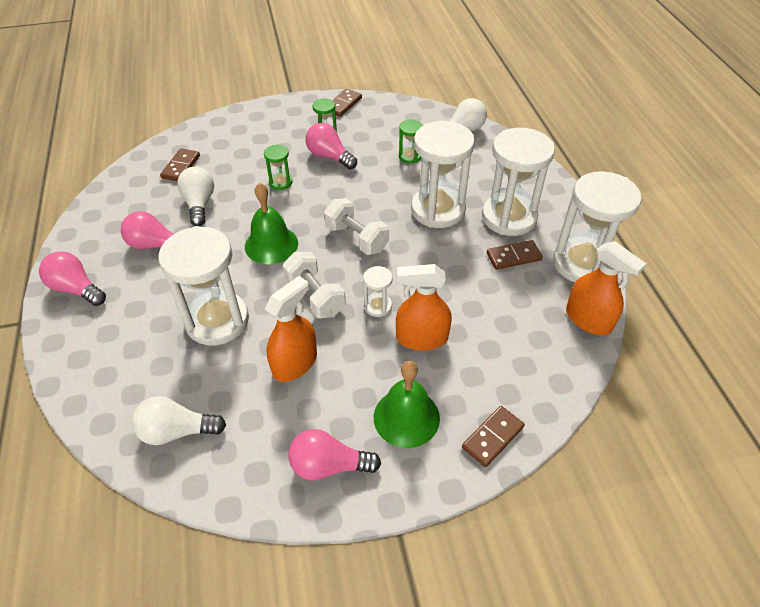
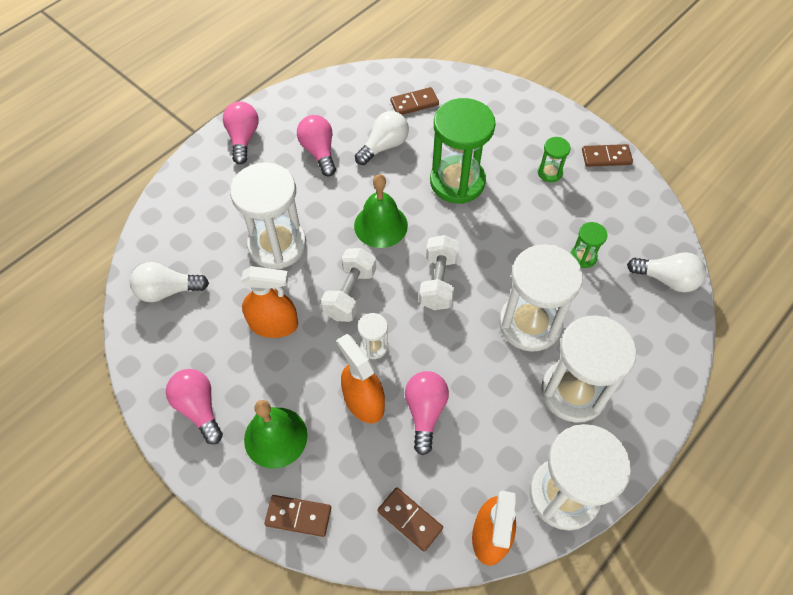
camera: 55 degrees right, 10 degrees up
(177, 431) = (167, 291): white light bulb -> white light bulb turned 60 degrees counterclockwise
(280, 182) = (457, 182): green hourglass -> green hourglass, size x2.21
(329, 156) = (523, 194): pink light bulb -> pink light bulb (425, 412)
(513, 257) = (521, 425): brown domino -> brown domino (409, 519)

